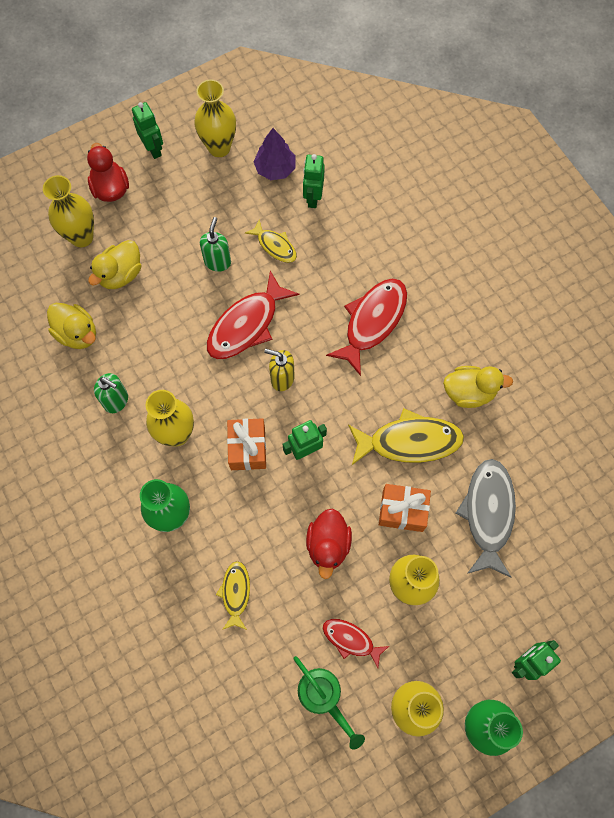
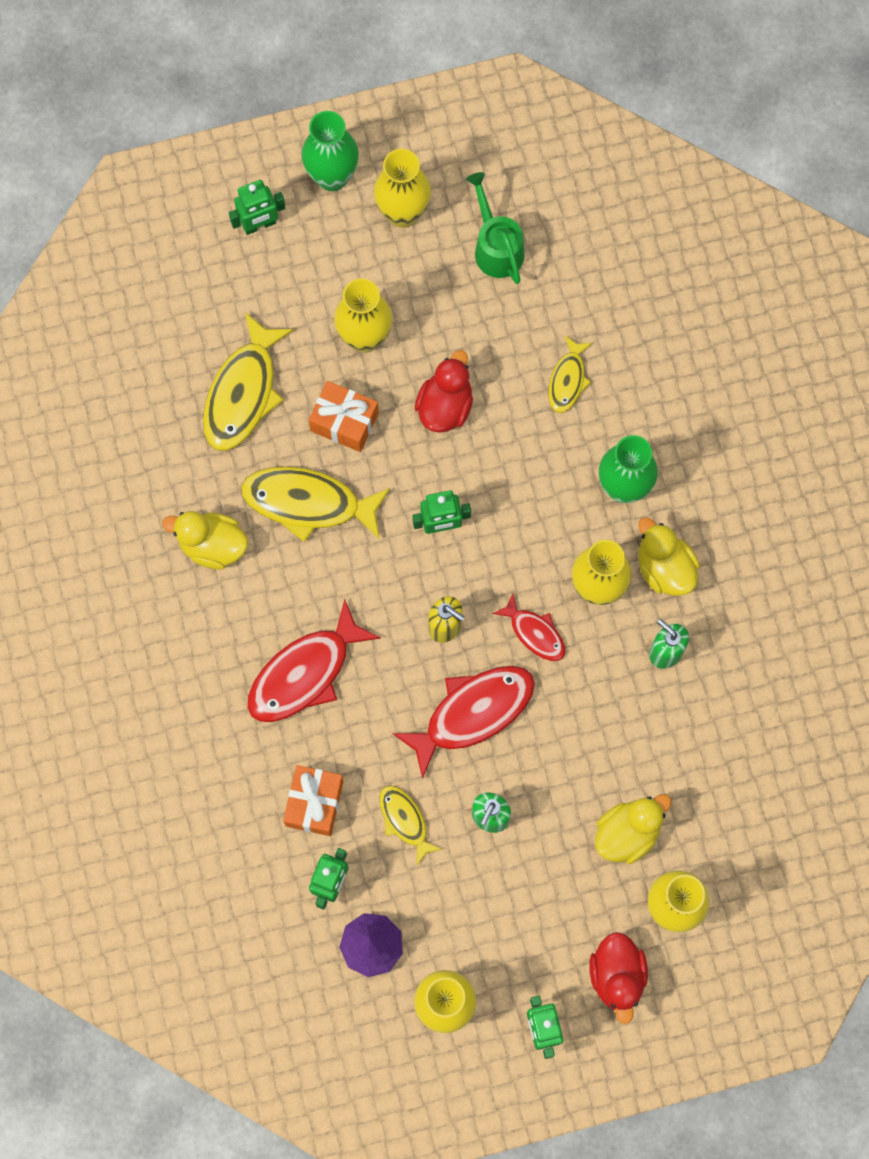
camera: 165 degrees left, 5 degrees up
(77, 334) = (701, 759): yellow duck -> yellow duck (664, 568)
(248, 448) = (512, 546): orange gift -> orange gift (314, 803)
(351, 640) = (449, 296): red fish -> red fish (534, 633)
(488, 513) = (243, 392): grey fish -> yellow fish

